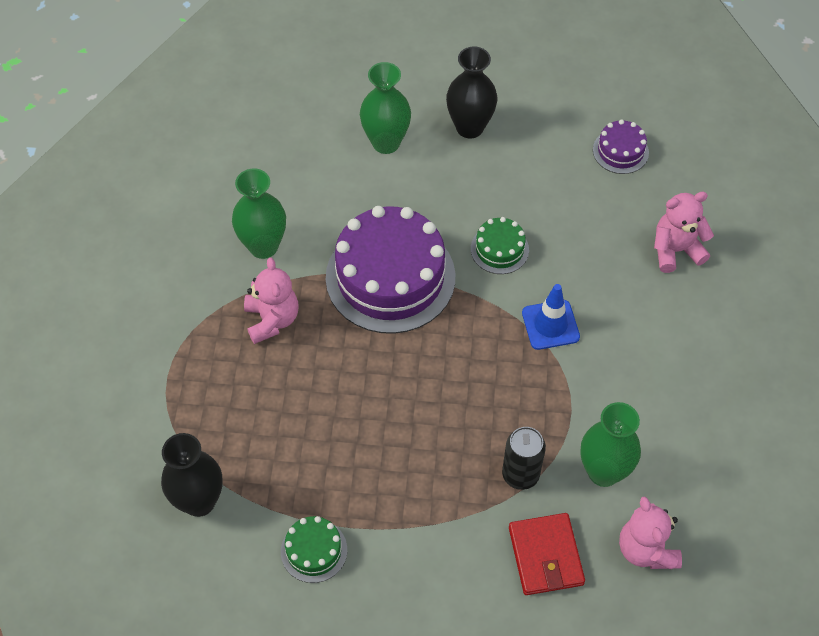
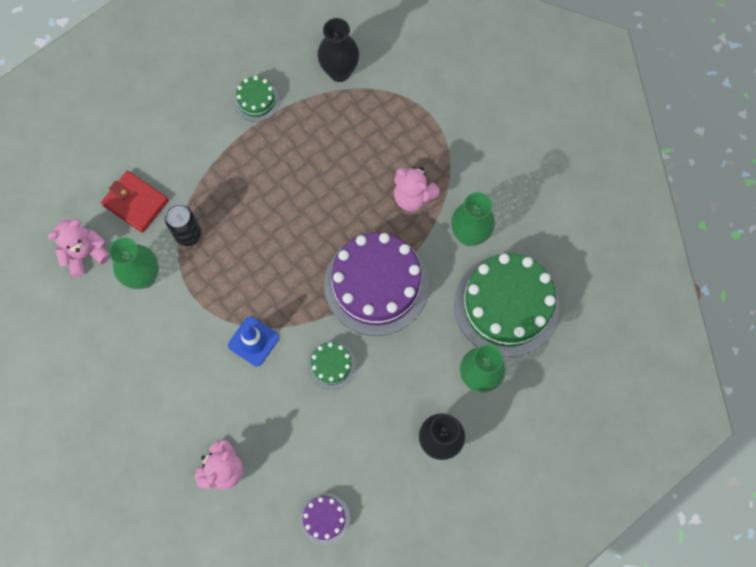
camera: 135 degrees right, 15 degrees up
(301, 170) = (506, 305): none -> green cake
(646, 549) = (85, 253): pink teddy bear -> pink teddy bear turned 60 degrees counterclockwise

